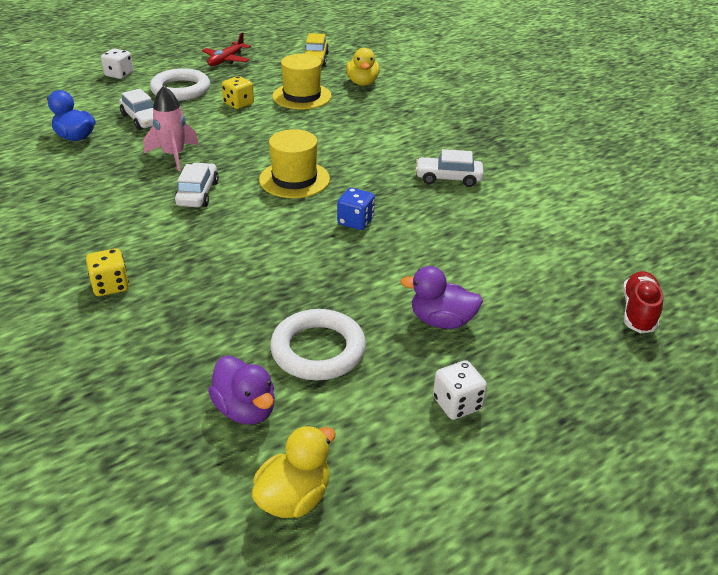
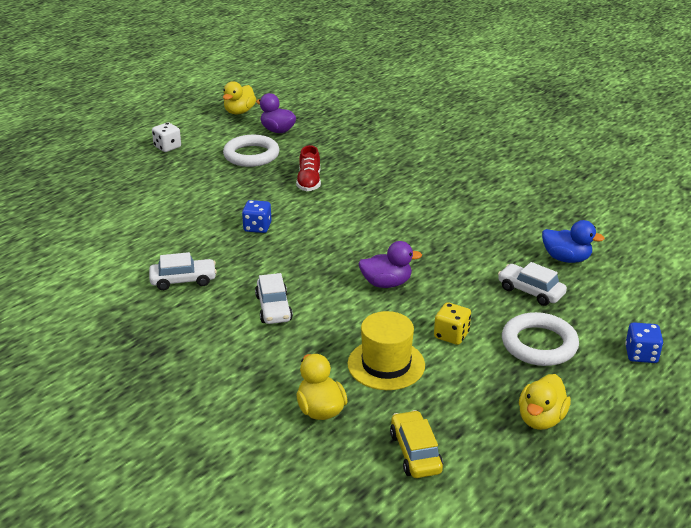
camera: 165 degrees right, 5 degrees down
(110, 286) = (399, 163): yellow dice -> none
(119, 74) = (641, 355): white dice -> blue dice
(174, 155) = (454, 257): pink rocket -> none
(197, 193) = (400, 227): white car -> white car (274, 308)
(226, 60) = (541, 419): red plane -> yellow duck
(294, 179) = (327, 254): yellow hat -> none
(441, 321) = (179, 178): purple duck -> purple duck (386, 283)
(638, 312) = (43, 202): red shoe -> red shoe (309, 182)

